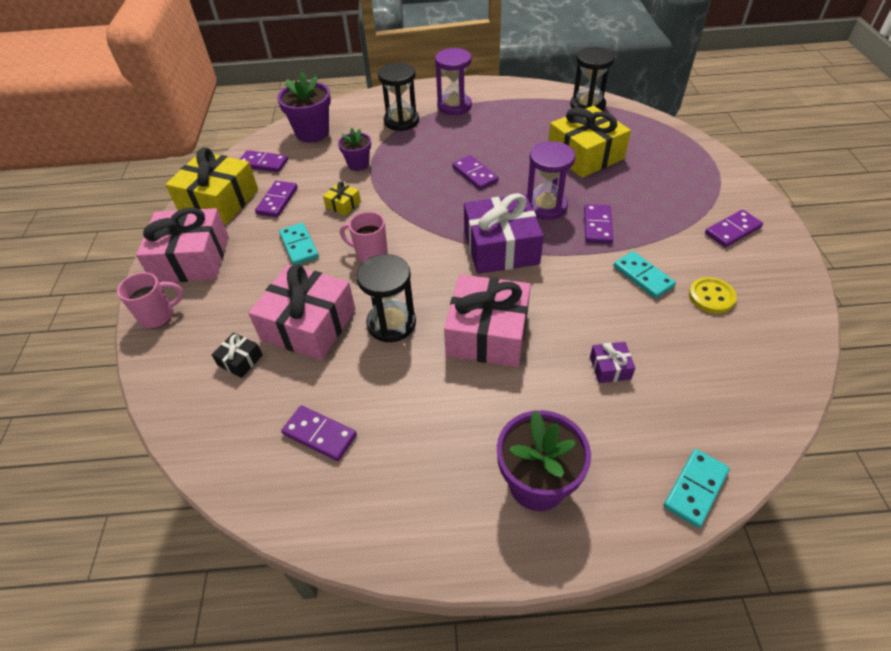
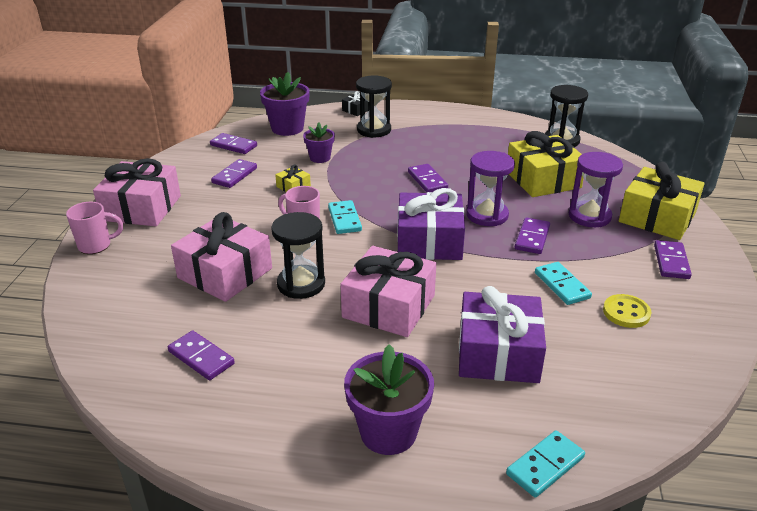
camera: 10 degrees right, 15 degrees down
(219, 201) = (183, 168): yellow gift -> yellow gift (657, 217)
(240, 360) = (153, 290): black gift -> black gift (356, 110)
(299, 246) = (240, 212): turquoise domino -> turquoise domino (344, 219)
(454, 106) = (429, 124): purple hourglass -> purple hourglass (589, 216)
(610, 368) = (498, 353): purple gift -> purple gift, size x2.29
(732, 230) = (671, 262): purple domino -> purple domino turned 60 degrees counterclockwise

